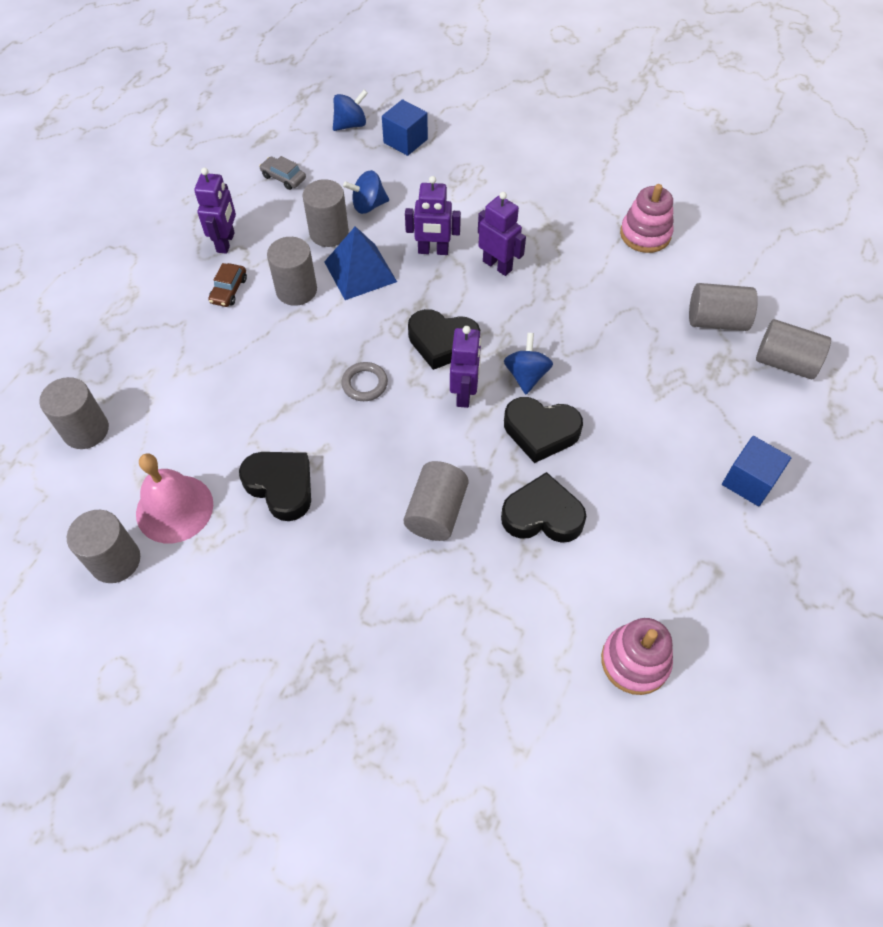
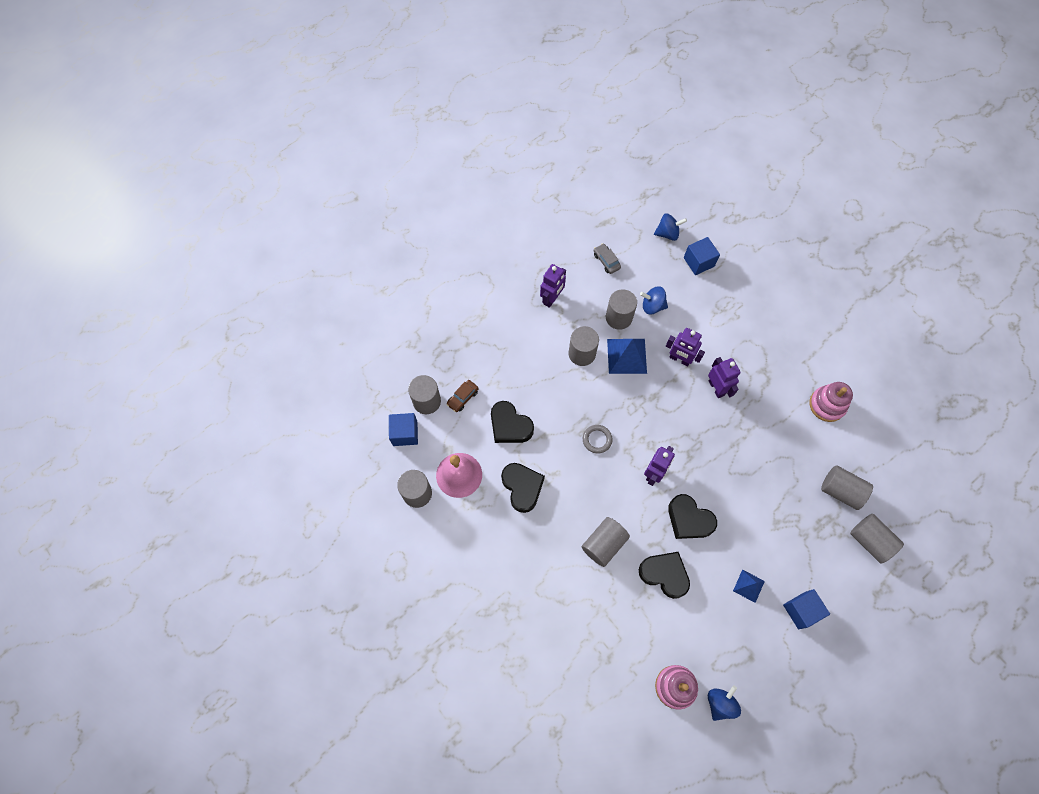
camera: 25 degrees right, 10 degrees up
(65, 486) = (405, 433): none -> blue cube
(229, 290) = (541, 336): brown car -> brown car (463, 398)
(442, 342) = (656, 430): black heart -> black heart (510, 426)
(526, 375) = (698, 477): blue spinning top -> blue spinning top (720, 703)
(664, 480) = (748, 586): none -> blue pyramid

